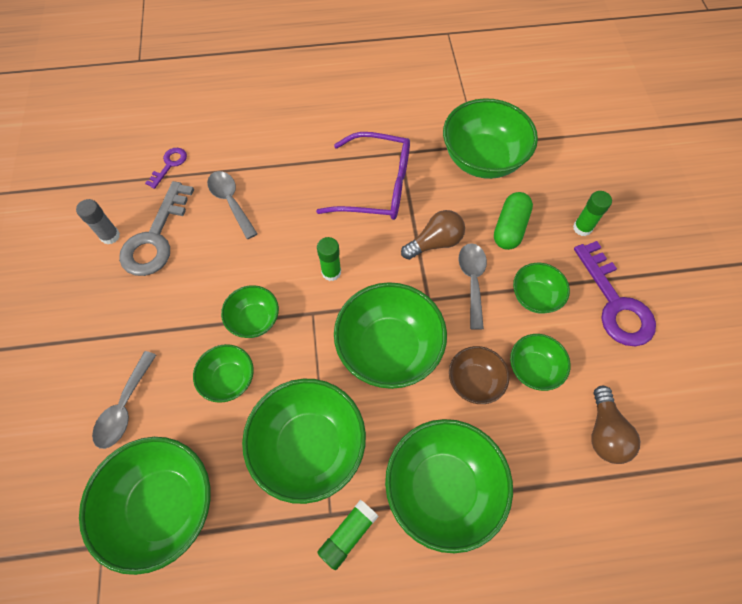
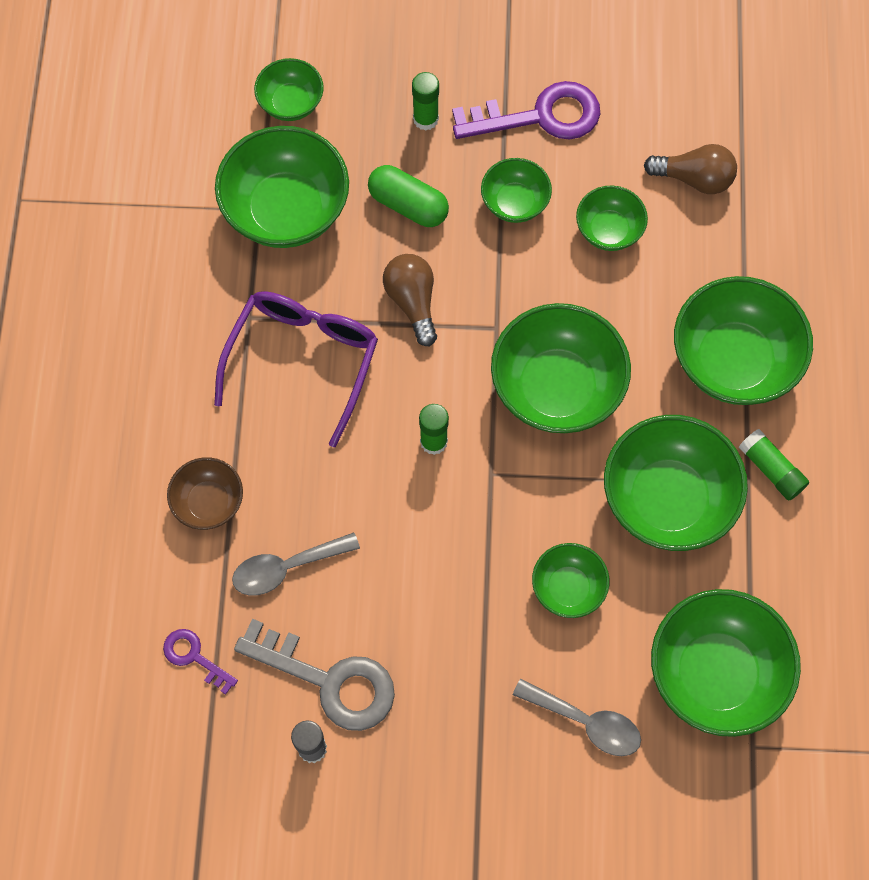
camera: 80 degrees left, 5 degrees up
(254, 320) = (488, 549): green bowl -> green bowl (291, 103)
(472, 281) = (479, 269): grey spoon -> none
(474, 381) = (614, 299): brown bowl -> brown bowl (209, 502)

